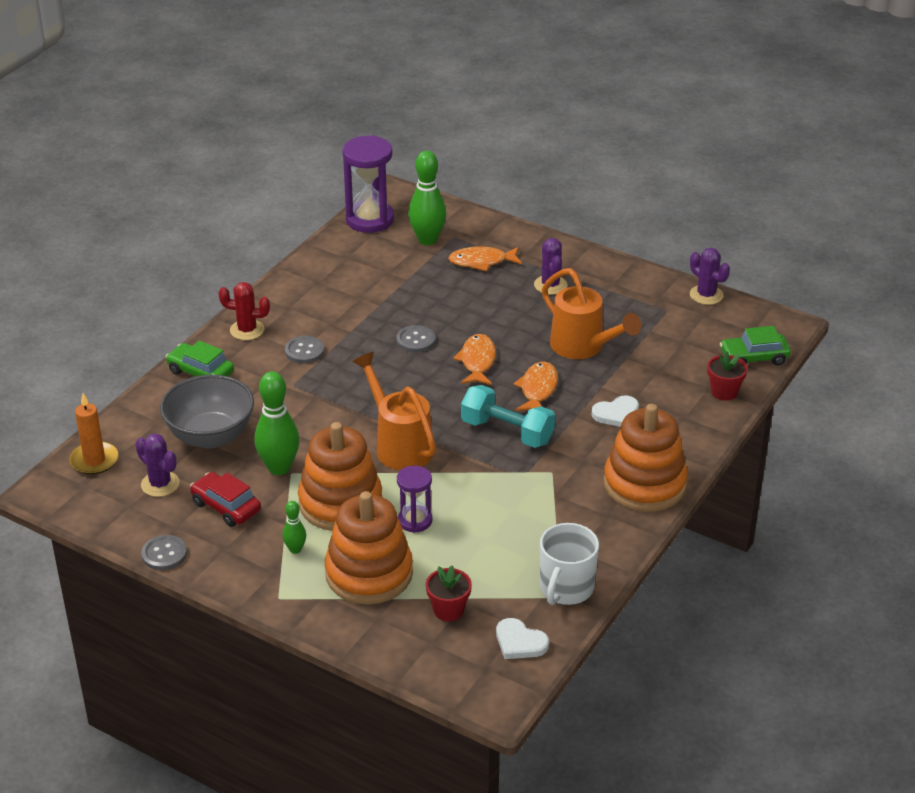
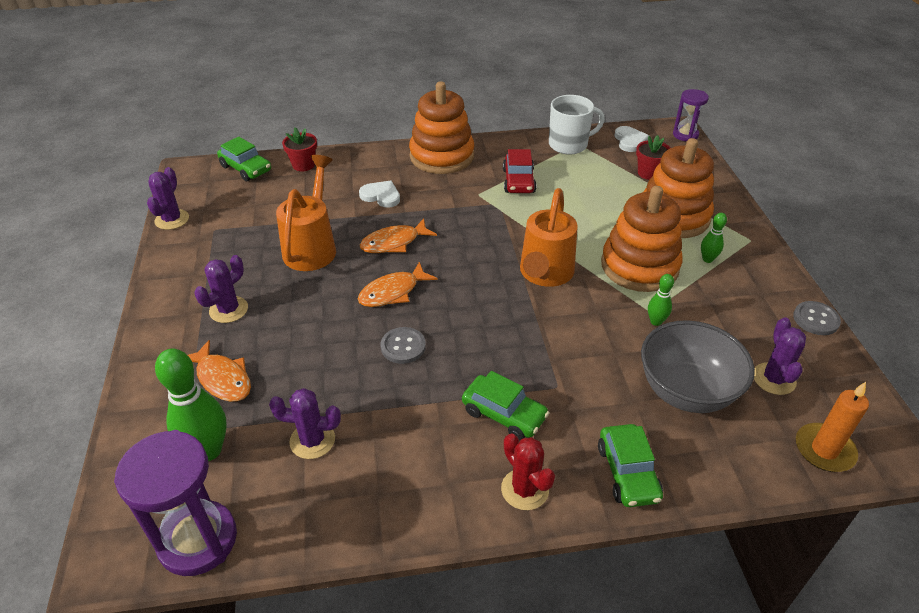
camera: 130 degrees left, 5 degrees up
(226, 507) = (731, 321): red car -> red car (518, 181)
(279, 468) = (656, 321): green bowling pin -> green bowling pin, size x0.51
(304, 351) = (504, 414): grey button -> green car
(385, 275) = (312, 440): none -> purple cactus
(415, 521) = (603, 224): purple hourglass -> purple hourglass (685, 135)
(507, 432) = (462, 232): turquoise dumbbell -> none

